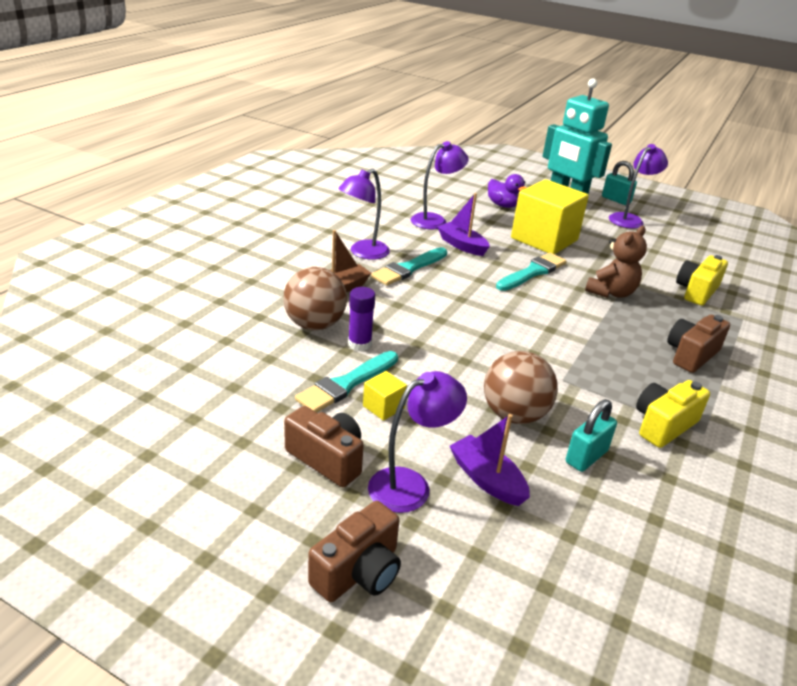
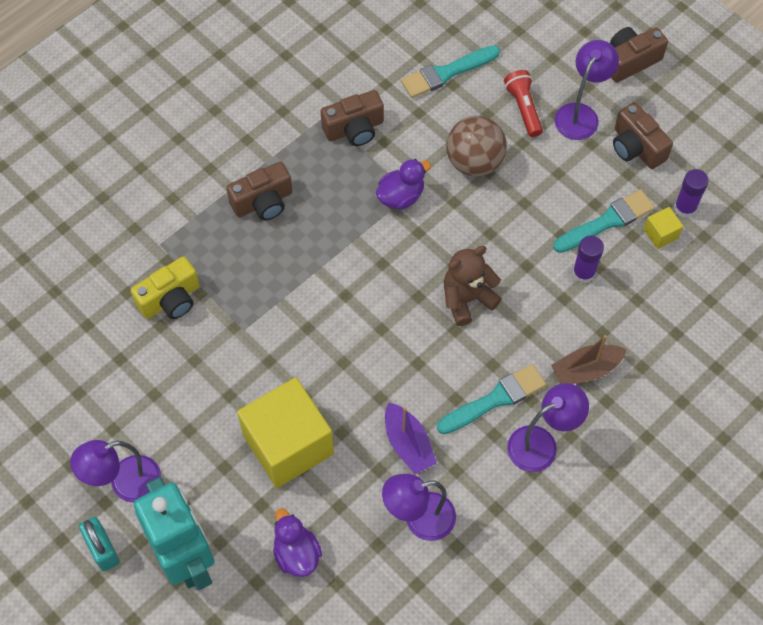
camera: 160 degrees left, 30 degrees up
(257, 407) = (685, 208): none -> purple glue stick
(315, 325) = (622, 310): brown ball -> none
(383, 407) = (581, 190): yellow cube -> yellow cube (660, 234)
(410, 485) = (580, 114): purple lamp -> purple lamp turned 135 degrees clockwise
(487, 479) = (523, 108): purple boat -> red flashlight
(532, 272) = (346, 368): turquoise brush -> turquoise brush (446, 73)
(569, 376) = (401, 196): none -> purple duck
(586, 457) = (438, 112): turquoise padlock -> none
(611, 292) = (275, 313): brown teddy bear -> brown teddy bear (467, 299)
(663, 425) = (354, 129): yellow camera -> brown camera

